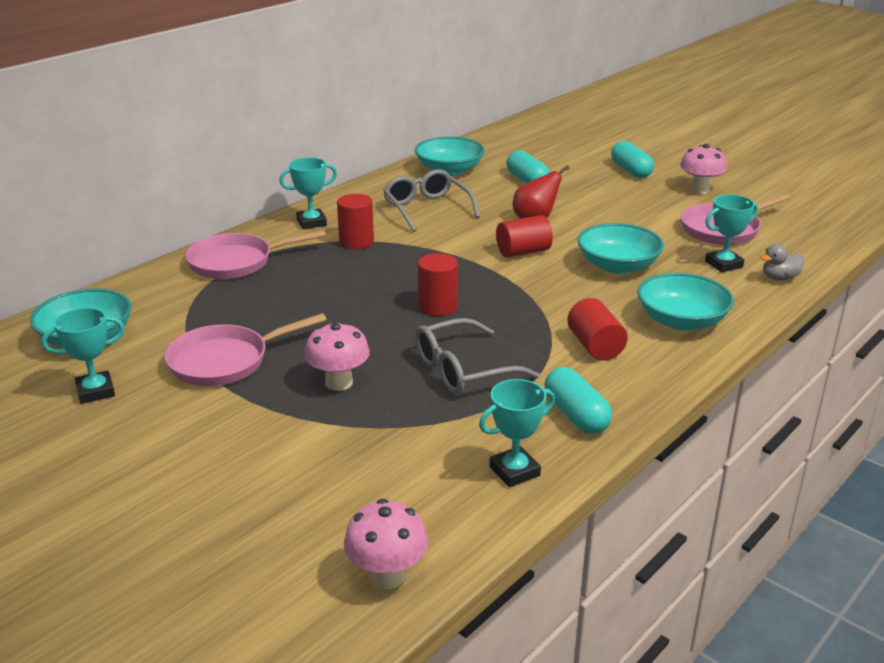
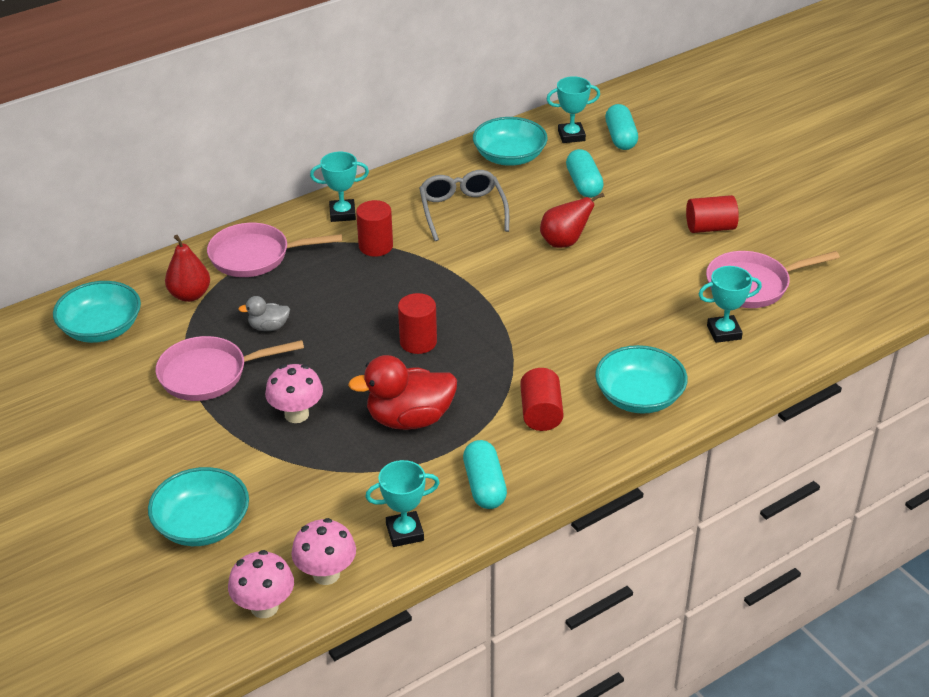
camera: 15 degrees right, 10 degrees up
(95, 391) = (95, 389): turquoise trophy -> turquoise trophy (571, 136)
(178, 299) = (190, 295): none -> red pear
(463, 369) = (409, 419): grey glasses -> red duck
(523, 252) = (531, 284): red cylinder -> red cylinder (710, 227)
(617, 266) = (615, 317): turquoise bowl -> turquoise bowl (202, 524)
(630, 171) = (702, 184): turquoise capsule -> turquoise capsule (620, 137)
(700, 190) = (762, 224): pink mushroom -> pink mushroom (326, 574)
(779, 278) = (770, 359): grey duck -> grey duck (268, 327)

